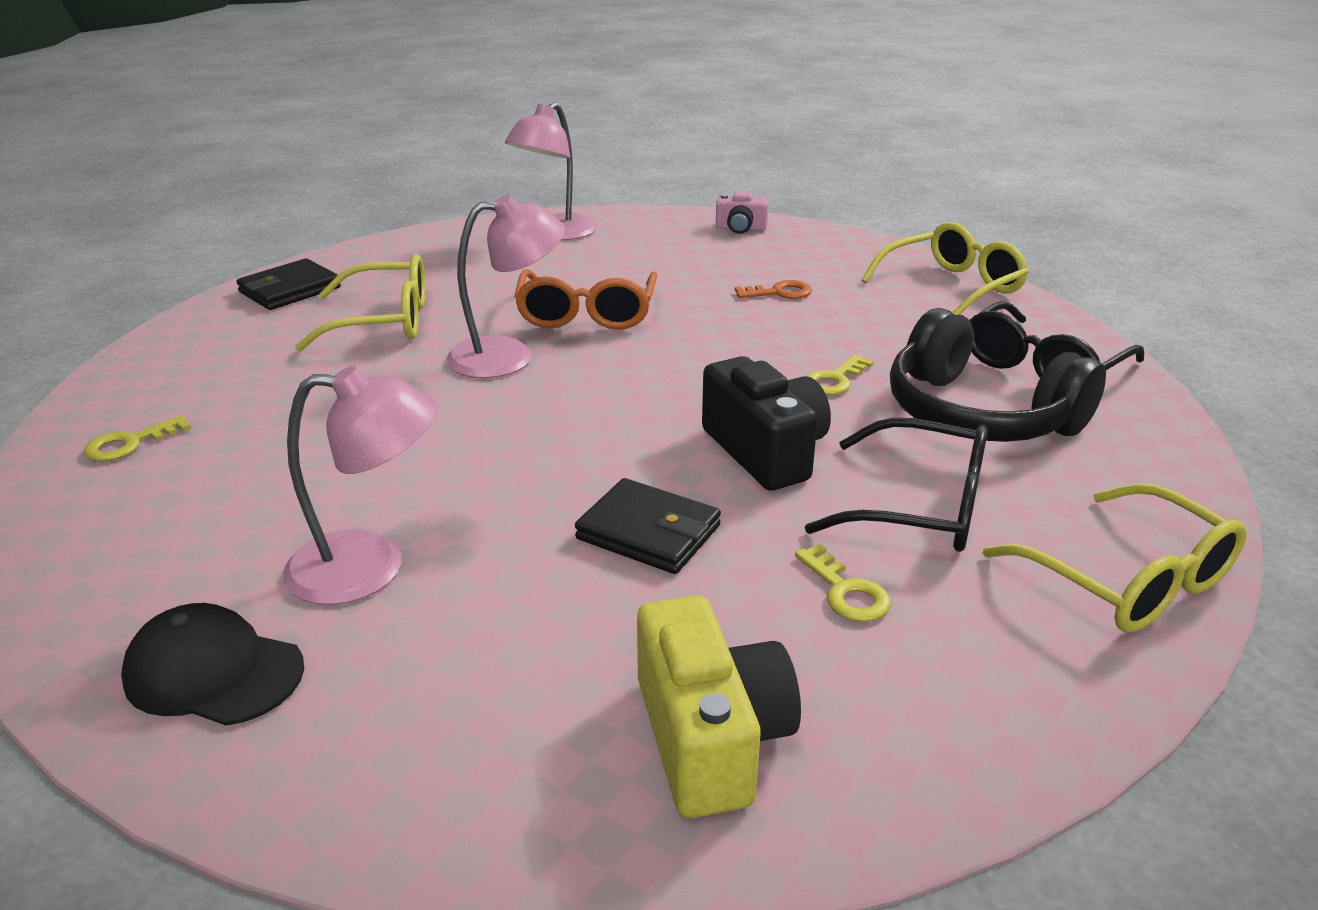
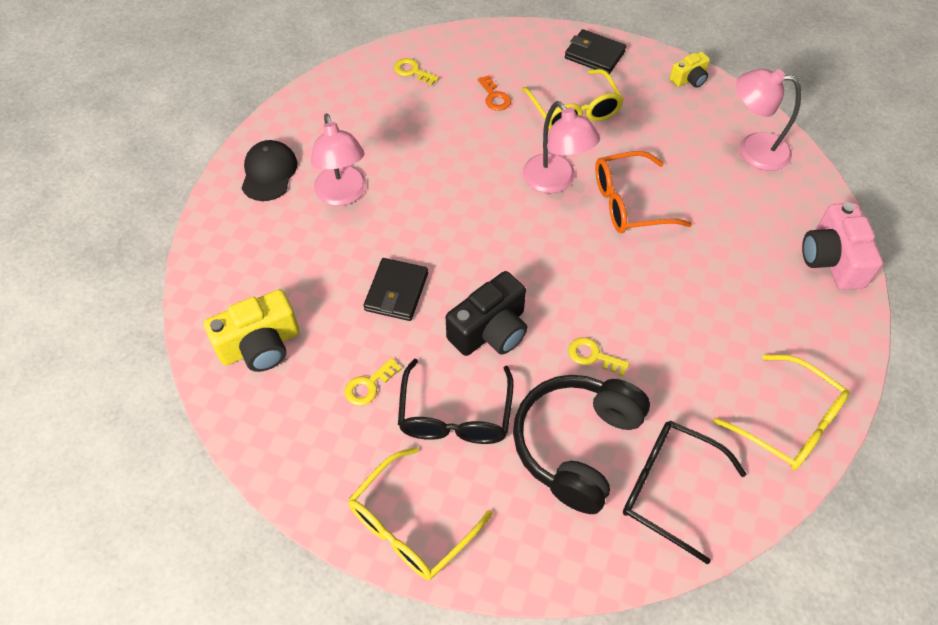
camera: 75 degrees right, 25 degrees up
(405, 244) = (689, 79): none -> yellow camera
(740, 228) = (832, 260): pink camera -> pink camera, size x1.78
(779, 292) = (718, 305): orange key -> orange key (494, 97)

